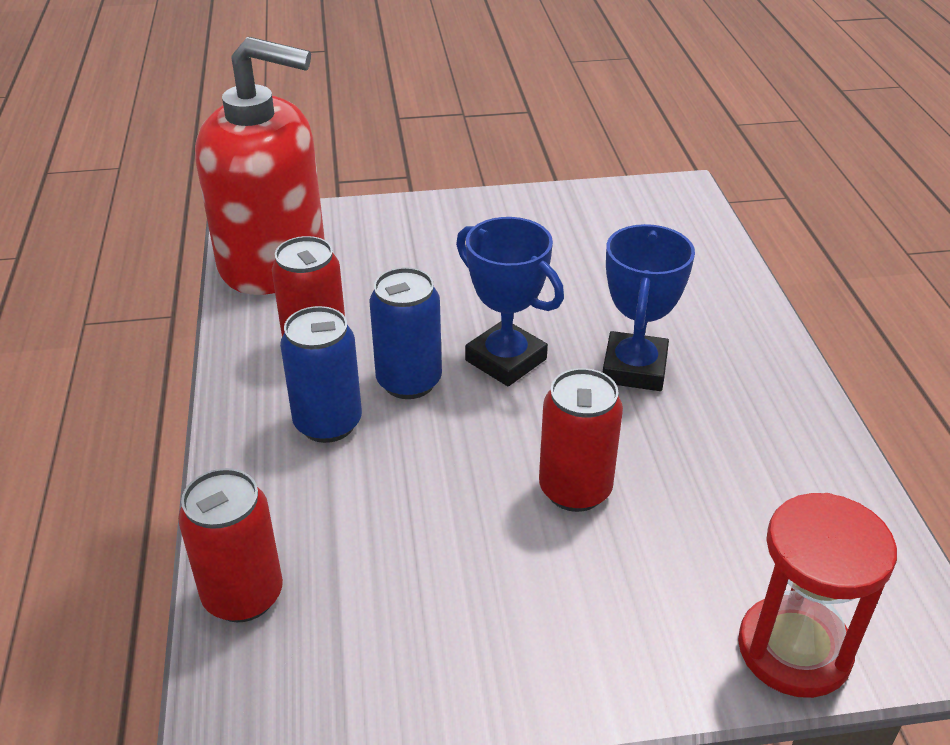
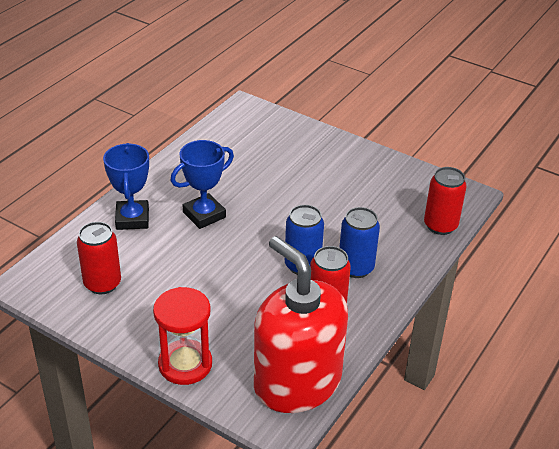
camera: 140 degrees left, 0 degrees up
(506, 360) = (249, 250): blue trophy -> blue trophy (132, 219)
(575, 490) = (290, 191): red can -> red can (102, 283)
(794, 649) = (285, 124): red hourglass -> red hourglass (185, 364)

